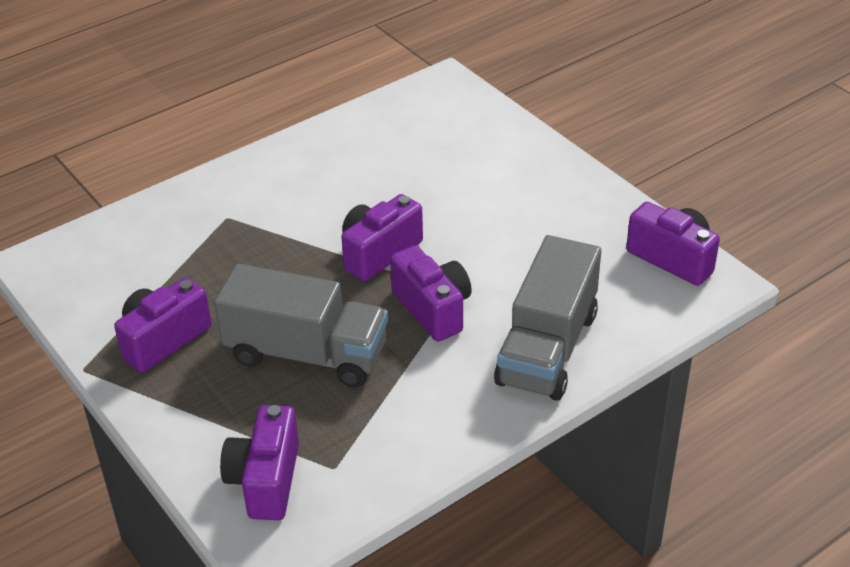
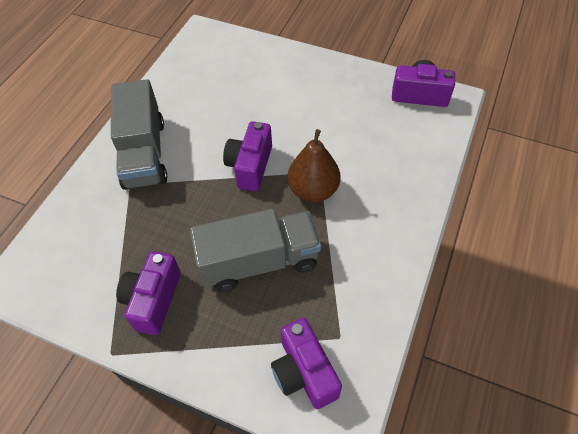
camera: 30 degrees left, 15 degrees up
(433, 309) = (313, 190): purple camera -> brown pear
(547, 348) = (399, 185): grey truck -> grey truck (144, 153)

